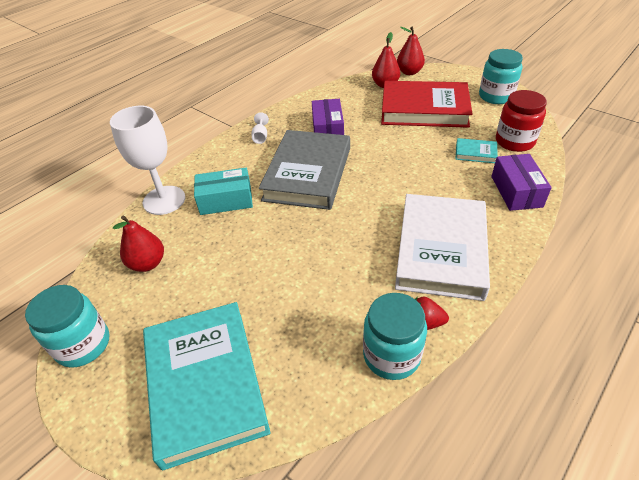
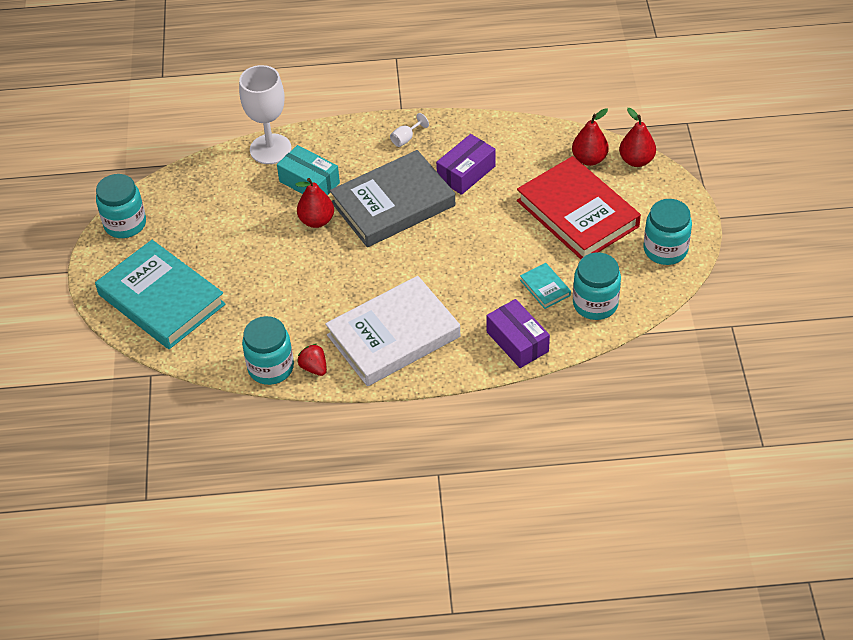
camera: 45 degrees right, 5 degrees up
(147, 263) = (209, 195): red pear -> red pear (316, 221)
(205, 384) = (161, 299): turquoise book -> turquoise book turned 75 degrees counterclockwise
(514, 141) = (595, 304): red jar -> turquoise jar
(516, 191) = (517, 341): purple box -> purple box turned 75 degrees counterclockwise

